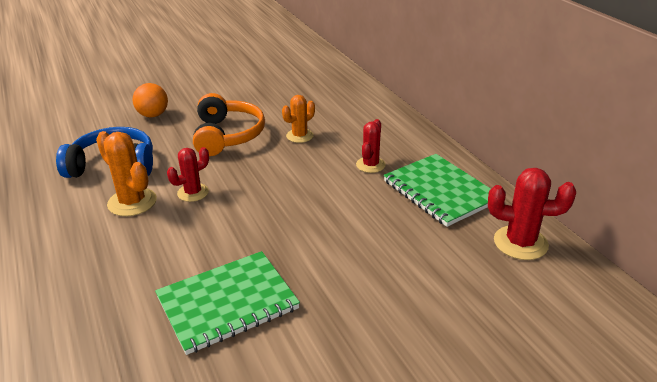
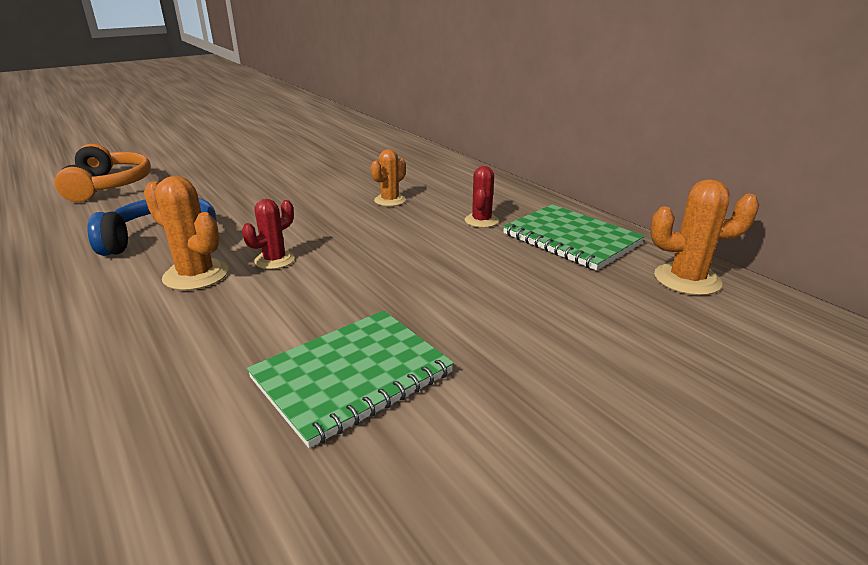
camera: 10 degrees left, 5 degrees down
(153, 115) = (209, 192): orange ball -> none
(227, 135) = (304, 205): orange headphones -> orange headphones (108, 186)
(520, 243) = (687, 279): red cactus -> orange cactus

